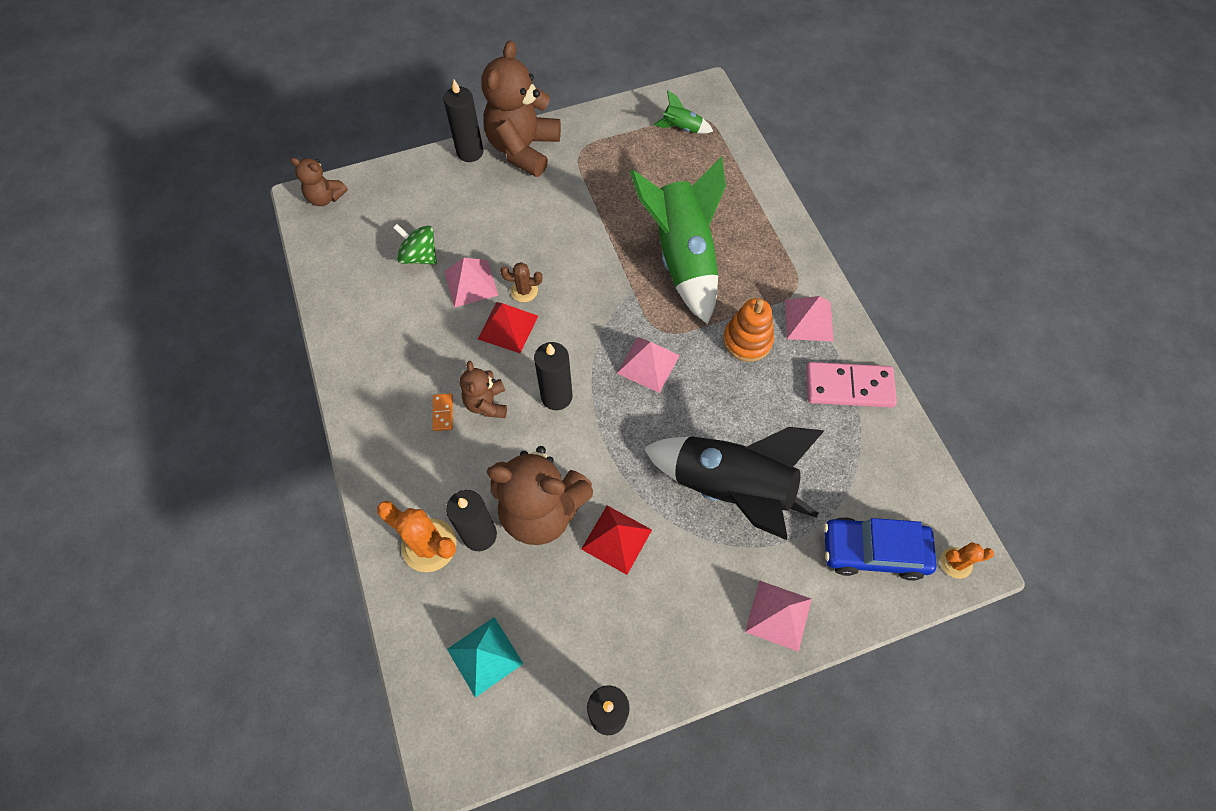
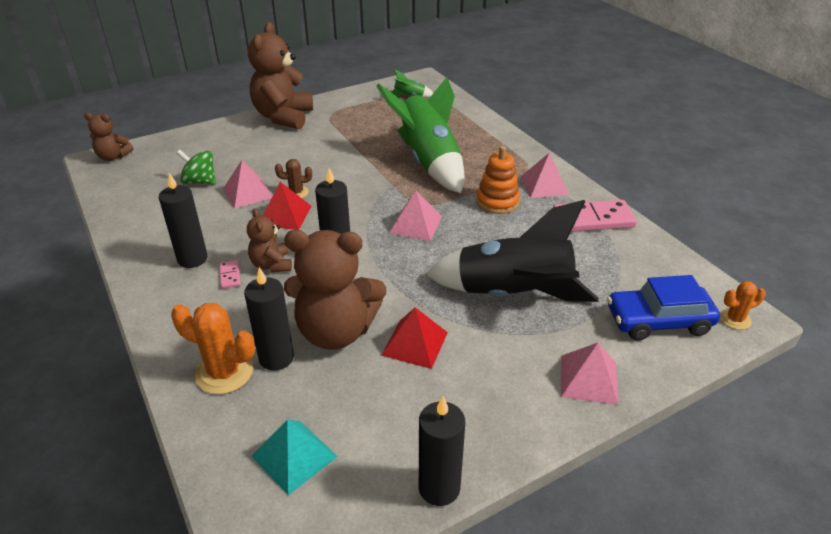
camera: 10 degrees left, 25 degrees down
(443, 413) = (230, 276): orange domino -> pink domino
(470, 152) = (239, 122): black candle -> black candle (192, 259)

